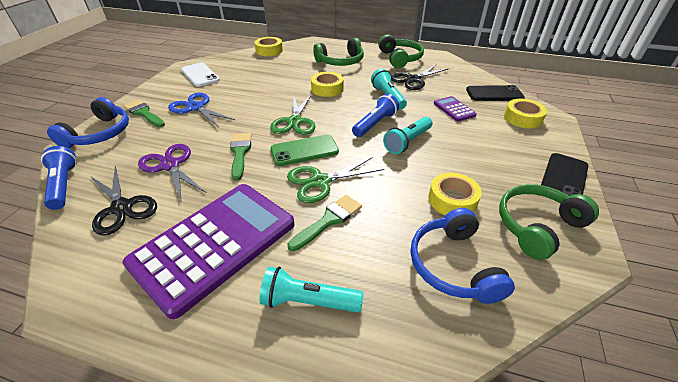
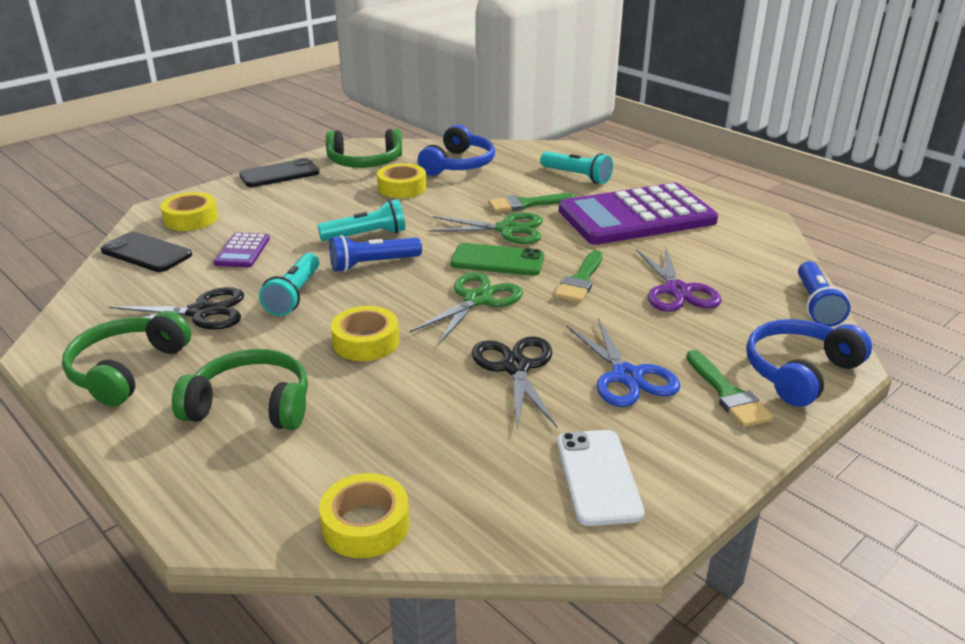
camera: 150 degrees left, 10 degrees down
(122, 208) = (732, 263): black scissors -> black scissors (516, 367)

